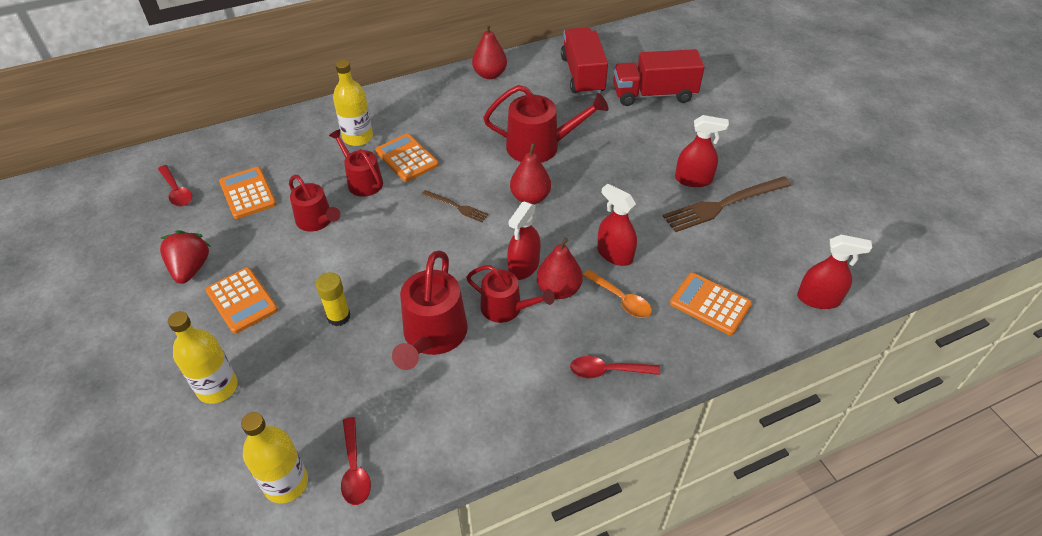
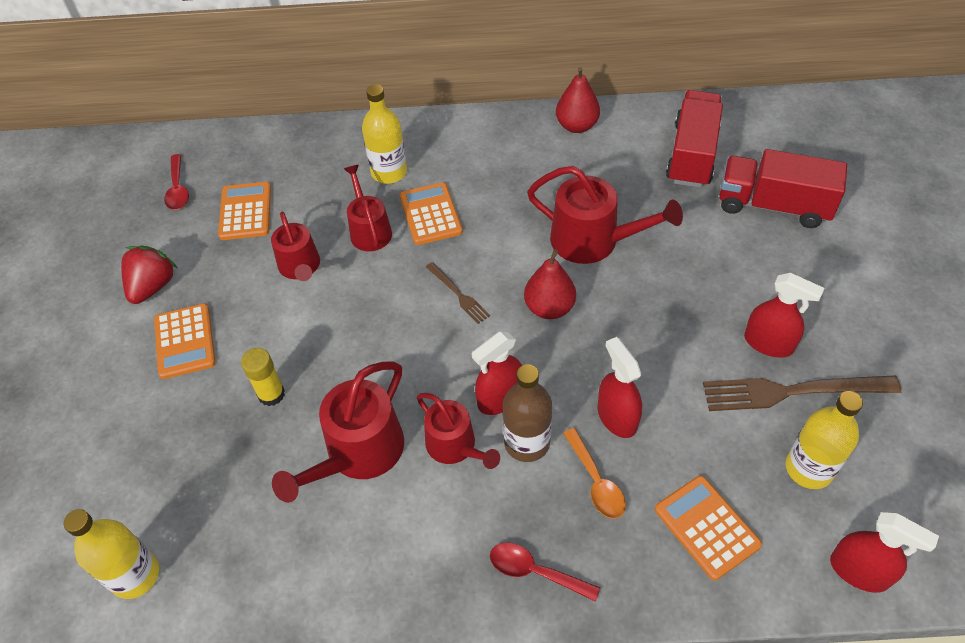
camera: 25 degrees right, 5 degrees up
(217, 387) = (119, 437): yellow bottle -> yellow bottle (809, 468)
(355, 469) = (208, 586): red spoon -> none
(558, 290) = (527, 442): red pear -> brown bottle

